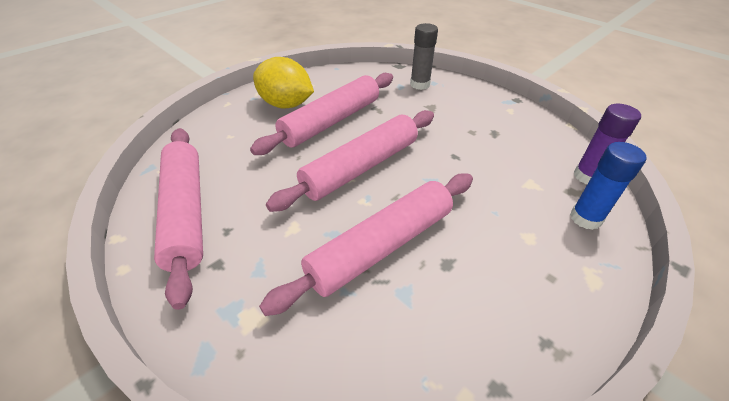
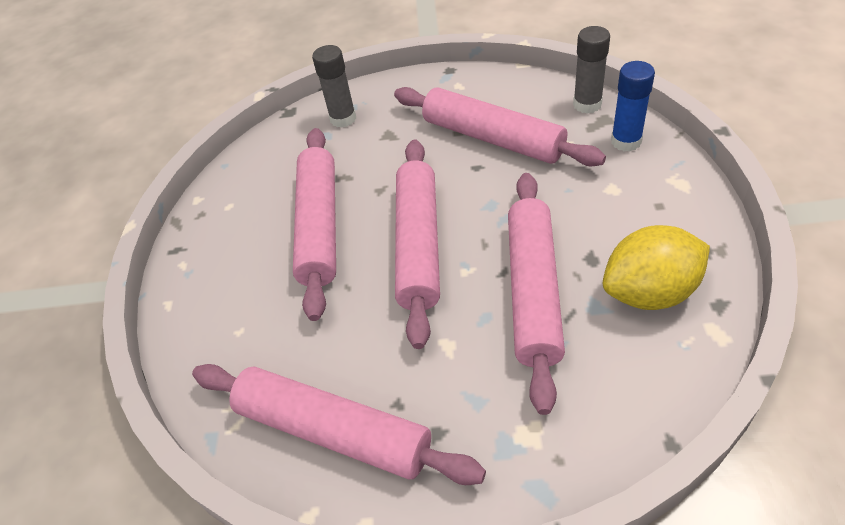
camera: 40 degrees left, 5 degrees up
(286, 104) = (240, 249): yellow lemon -> yellow lemon (649, 292)
(489, 149) = (492, 138): none -> pink rolling pin
(587, 176) = (587, 104): purple glue stick -> grey glue stick

